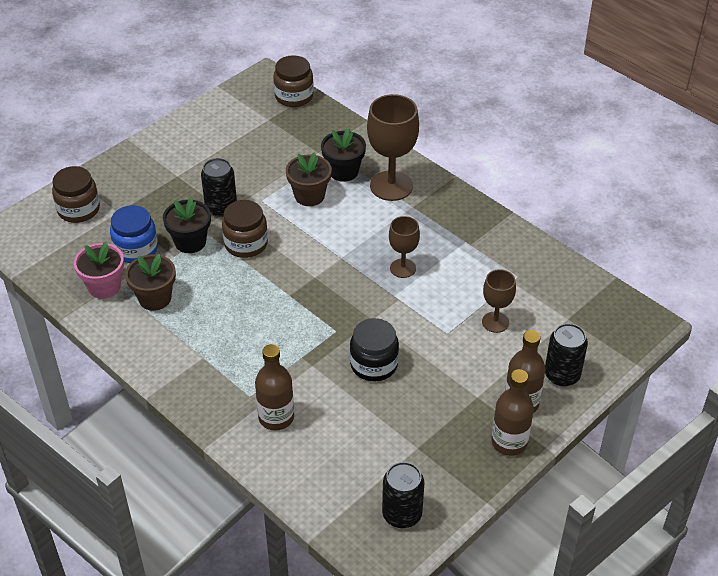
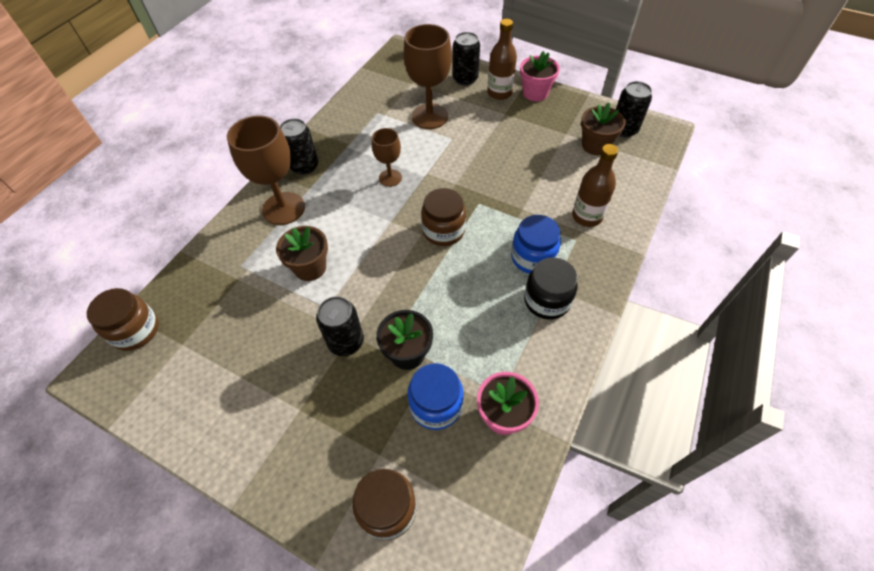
camera: 105 degrees left, 10 degrees up
(155, 298) = (499, 357): brown flower pot -> brown flower pot (595, 145)
(245, 353) = (532, 258): none -> blue jar
(246, 244) = (395, 301): brown jar -> brown jar (443, 231)
(343, 171) = (267, 249): black flower pot -> none
(374, 364) = (503, 172): black jar -> black jar (547, 300)
(446, 206) = (304, 166): none -> black can
(495, 322) = (429, 116): brown goblet -> brown goblet, size x1.76
(509, 442) = (535, 93): brown bottle -> pink flower pot

